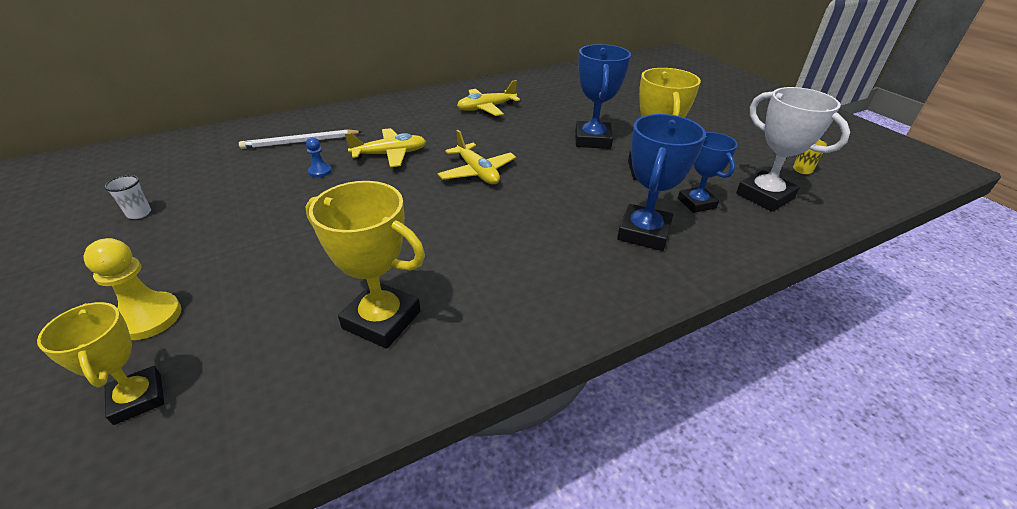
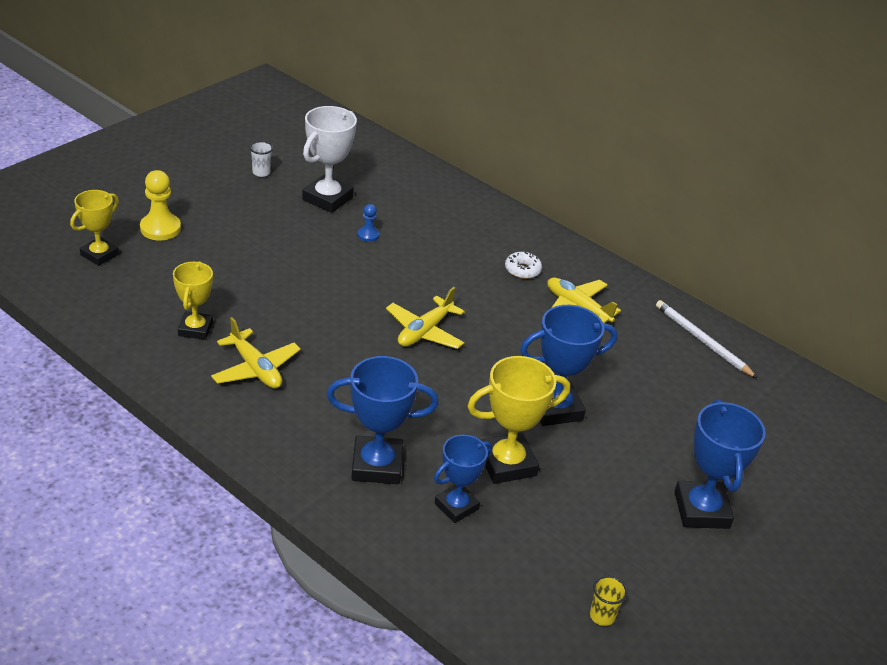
camera: 65 degrees right, 0 degrees up
(301, 142) = (412, 206): white pencil -> white pencil (702, 341)
(382, 320) = (195, 329): yellow trophy -> yellow trophy, size x0.66
(390, 154) = (424, 266): yellow plane -> yellow plane (255, 369)
(429, 117) = (522, 270): none -> white donut
(699, 117) = (701, 510): none -> blue trophy
(765, 196) = (507, 570): white trophy -> white trophy (327, 198)

